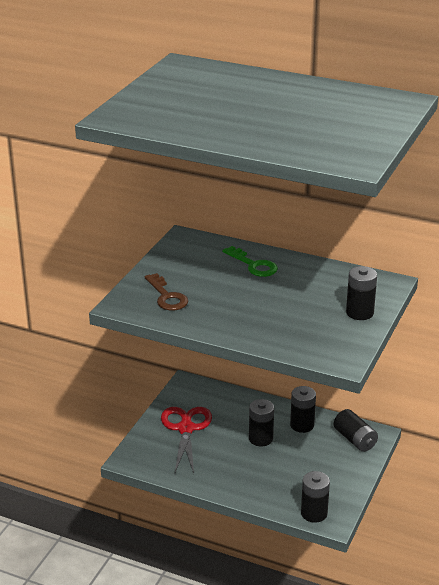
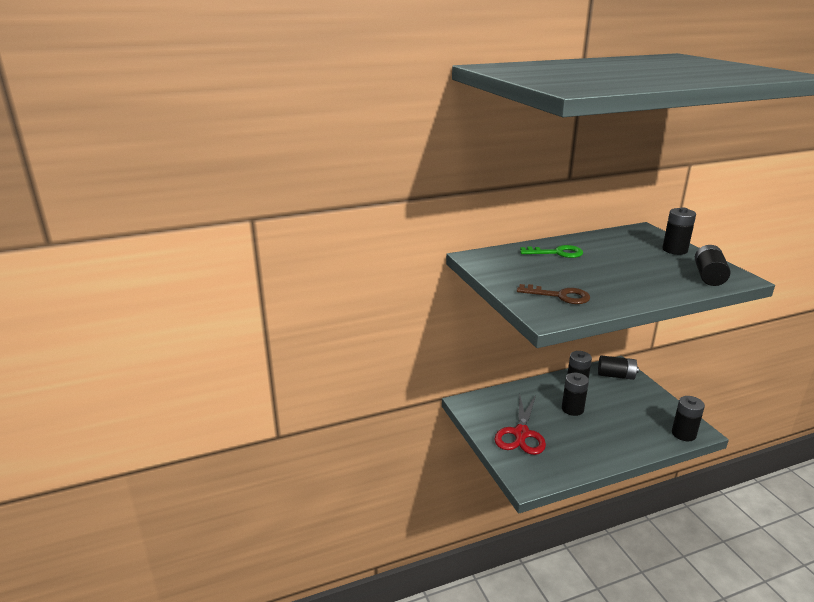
camera: 45 degrees left, 5 degrees down
(186, 429) = (521, 433): red scissors -> red scissors turned 120 degrees counterclockwise
(321, 345) = (708, 276): none -> black battery

